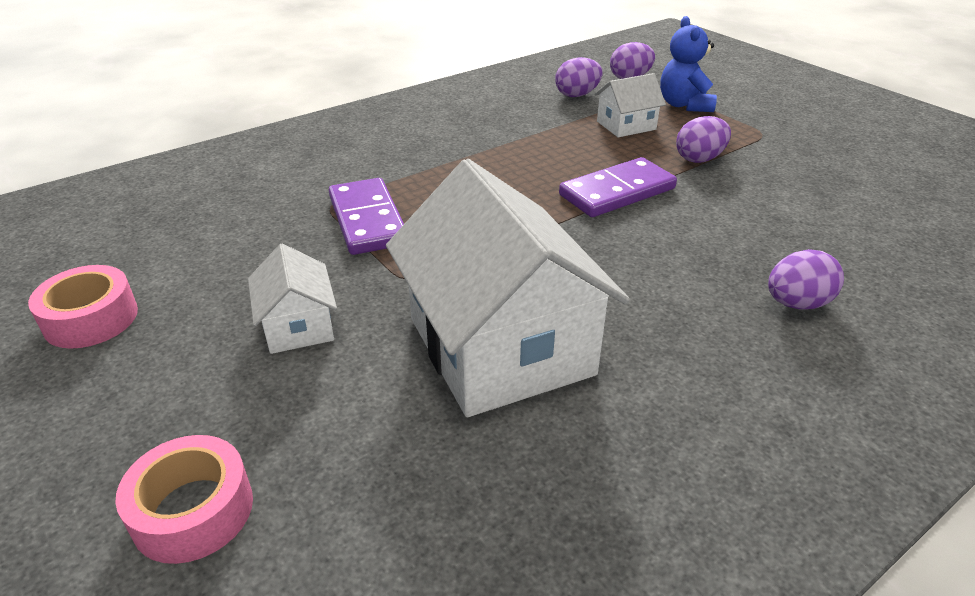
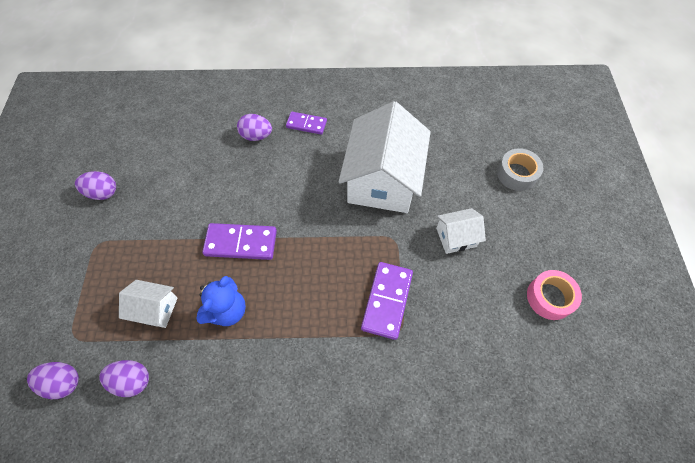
camera: 145 degrees left, 25 degrees up
(193, 510) = (517, 174): pink tape -> grey tape
(298, 326) = (456, 237): white house -> white house turned 60 degrees clockwise
(684, 105) = (87, 310): blue teddy bear -> blue teddy bear (227, 310)
(699, 159) = (164, 244): purple egg -> purple egg (103, 193)
(751, 367) = (306, 124): none -> purple domino

